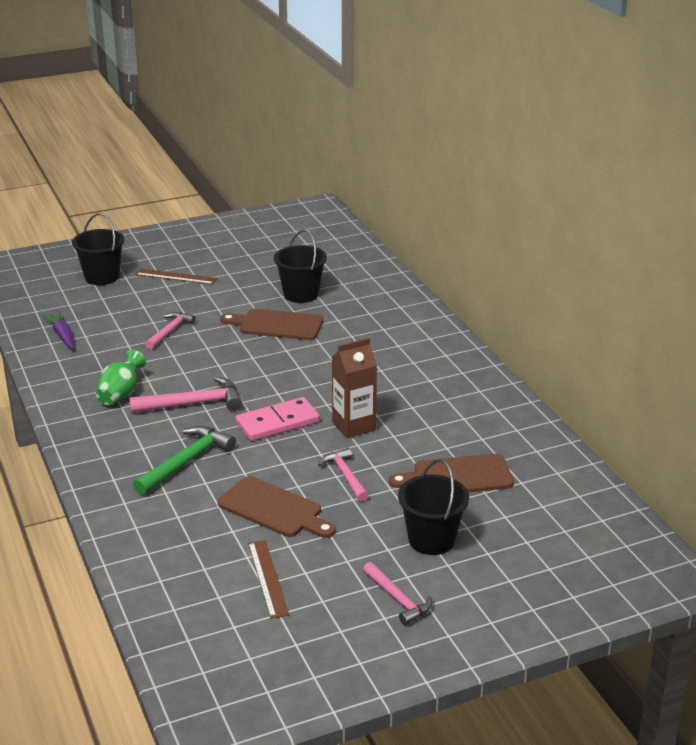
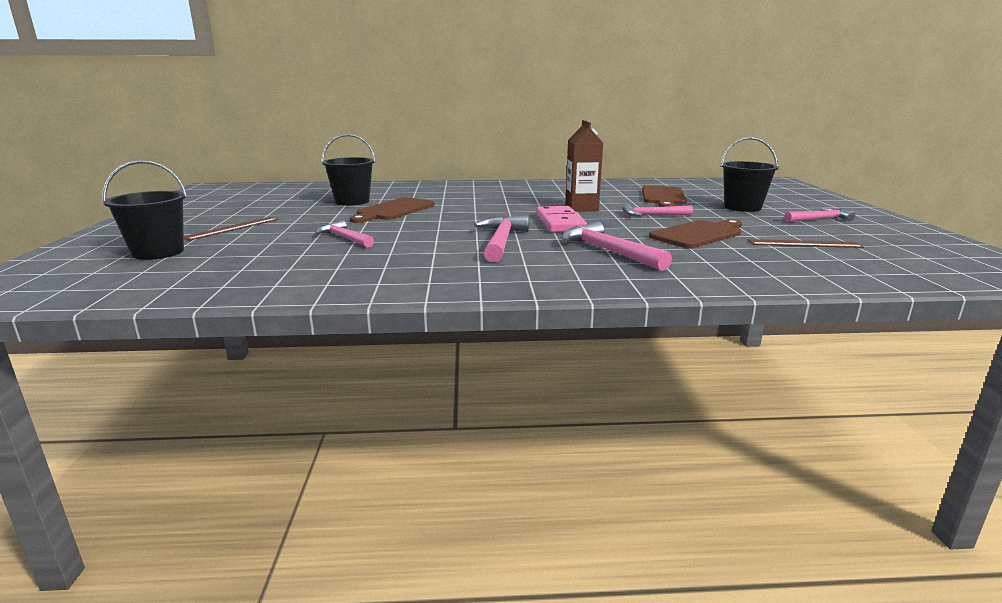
camera: 70 degrees left, 10 degrees down
(62, 335) = (267, 278): purple carrot -> none
(121, 394) = (451, 263): green vase -> none
(186, 462) = (608, 251): green hammer -> pink hammer

